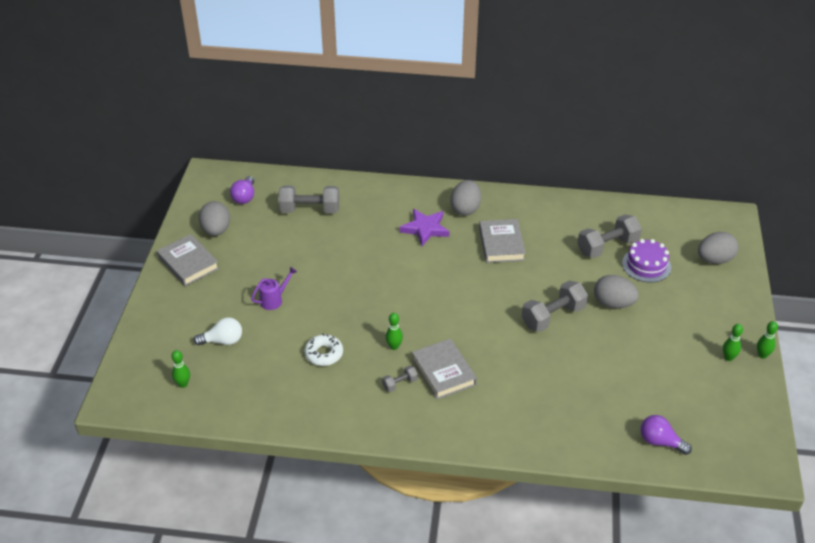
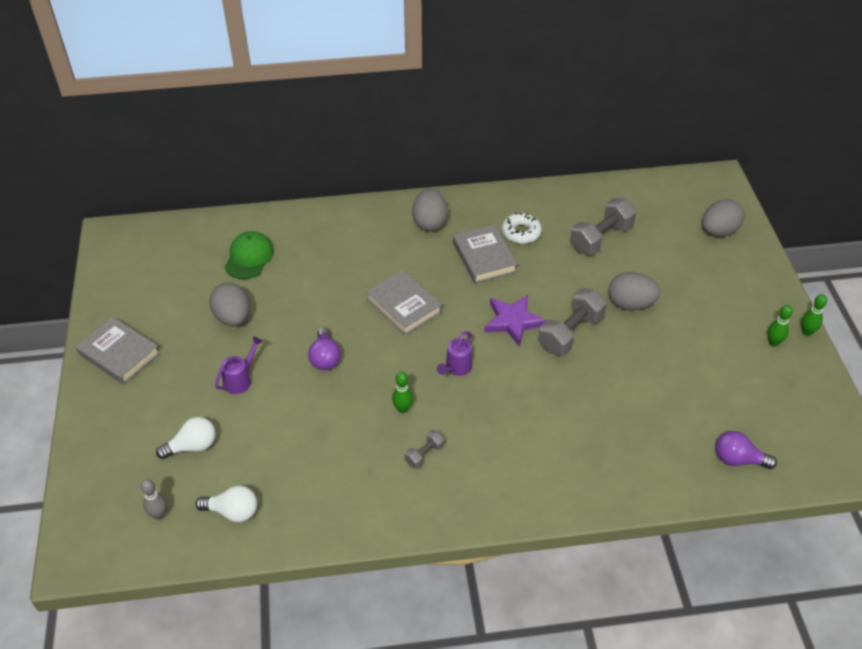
camera: 15 degrees left, 5 degrees up
(183, 384) = (159, 515): green bowling pin -> grey bowling pin
(216, 230) = (142, 305): grey egg -> grey egg (233, 317)
(238, 393) = (232, 511): none -> white light bulb
(244, 197) = (165, 256): purple light bulb -> purple light bulb (325, 358)
(310, 210) = (249, 257): grey dumbbell -> green cap
(324, 354) = (322, 436): white donut -> white donut (521, 232)
(425, 229) = (391, 255): purple star -> purple star (513, 321)
(443, 372) = (470, 428): grey book -> grey book (404, 305)
(448, 325) = (456, 368): none -> purple watering can
(646, 265) = (649, 252): purple cake -> none

